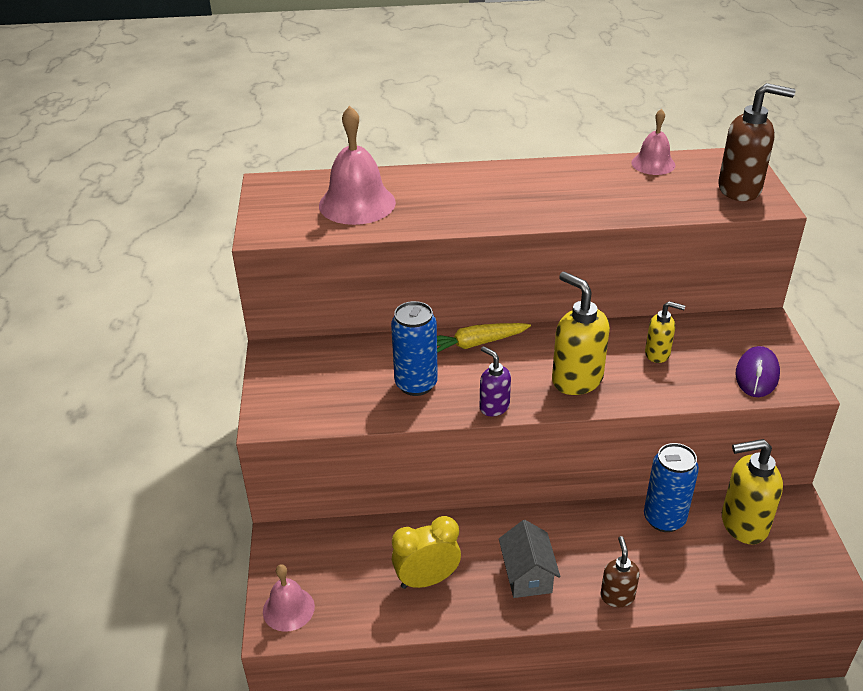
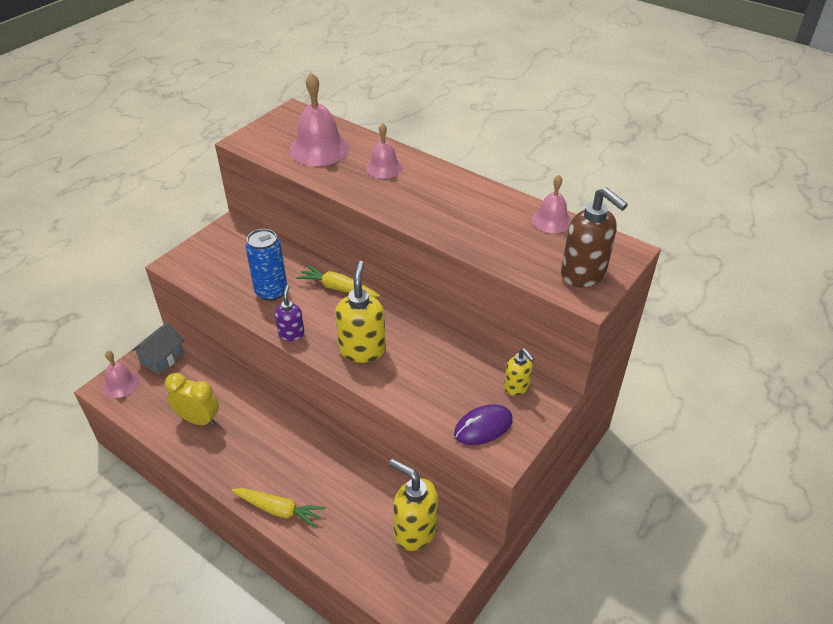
camera: 40 degrees right, 5 degrees up
(448, 190) = (384, 167): none -> pink bell
(527, 575) = (250, 458): grey house -> grey house (162, 359)
(617, 596) = (279, 510): brown soap dispenser -> yellow carrot
(658, 354) = (438, 368): yellow soap dispenser -> yellow soap dispenser (516, 387)
(664, 519) = (370, 488): blue can -> none

